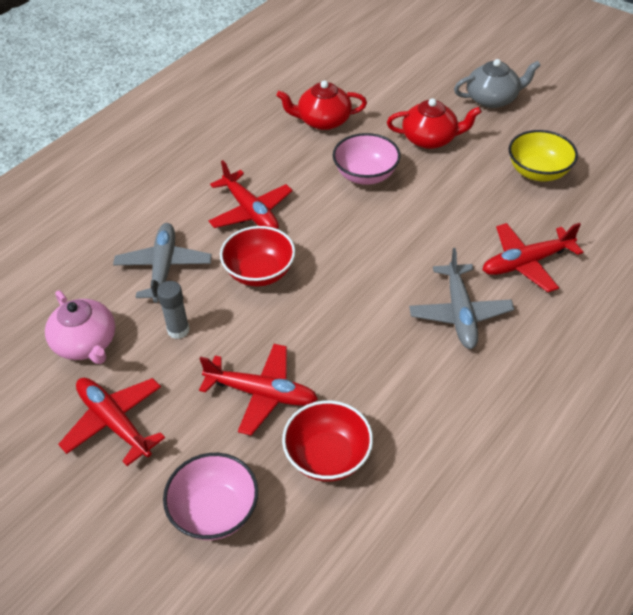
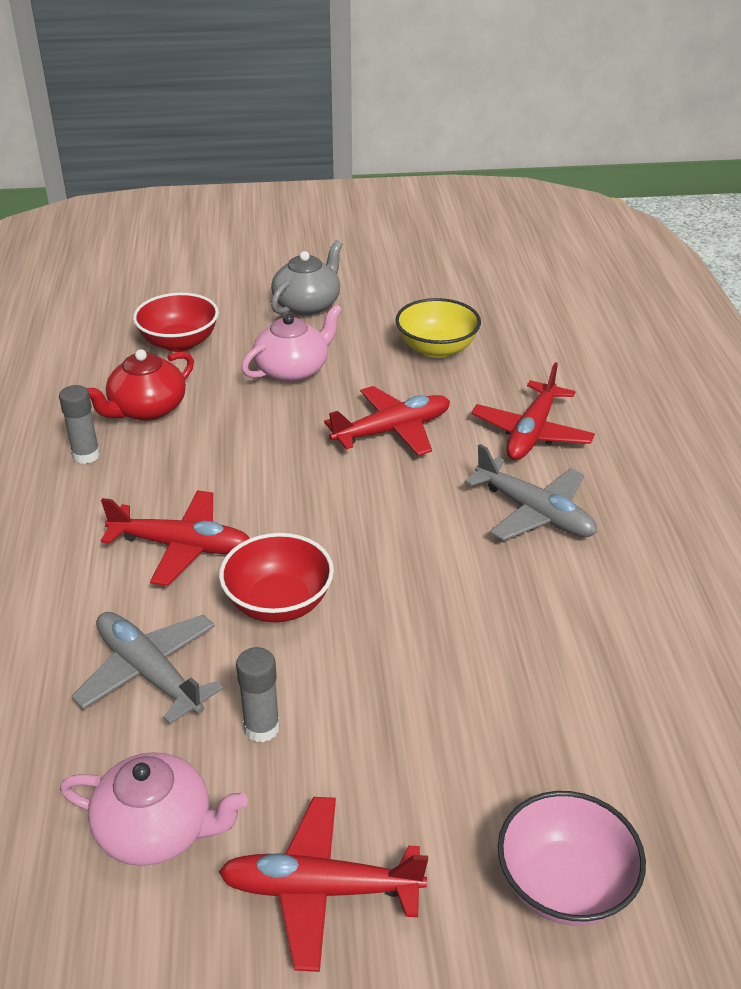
camera: 45 degrees left, 10 degrees down
(262, 394) = (449, 724): red plane -> red plane (392, 430)
(264, 132) = (86, 455): none -> grey glue stick
(328, 456) = (597, 733): red bowl -> red bowl (179, 343)
(365, 175) = (269, 438): pink bowl -> none
(430, 139) = (293, 370): red teapot -> pink teapot

